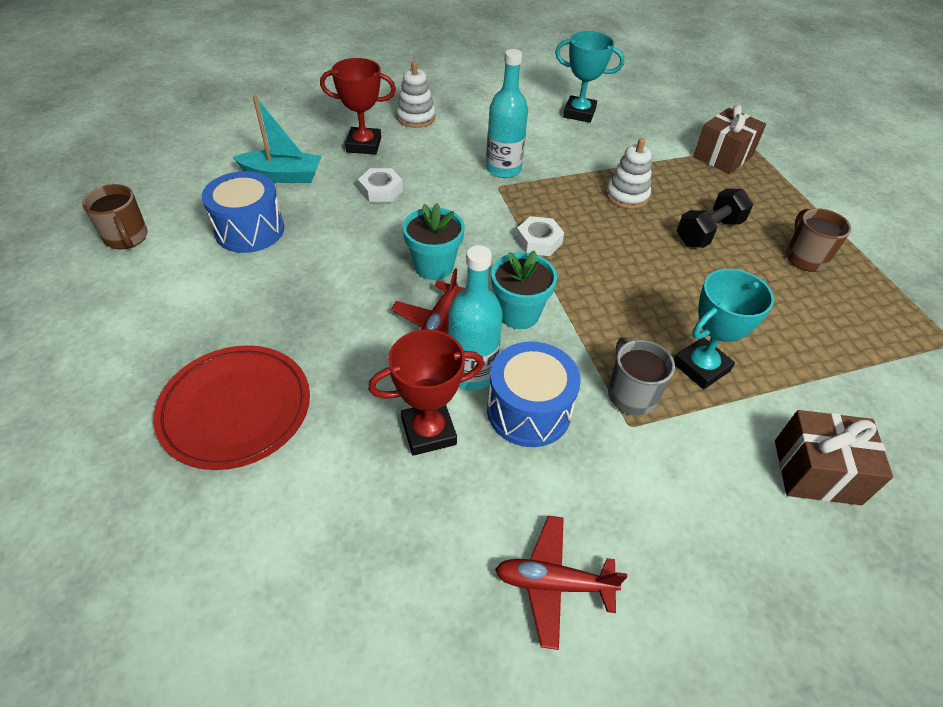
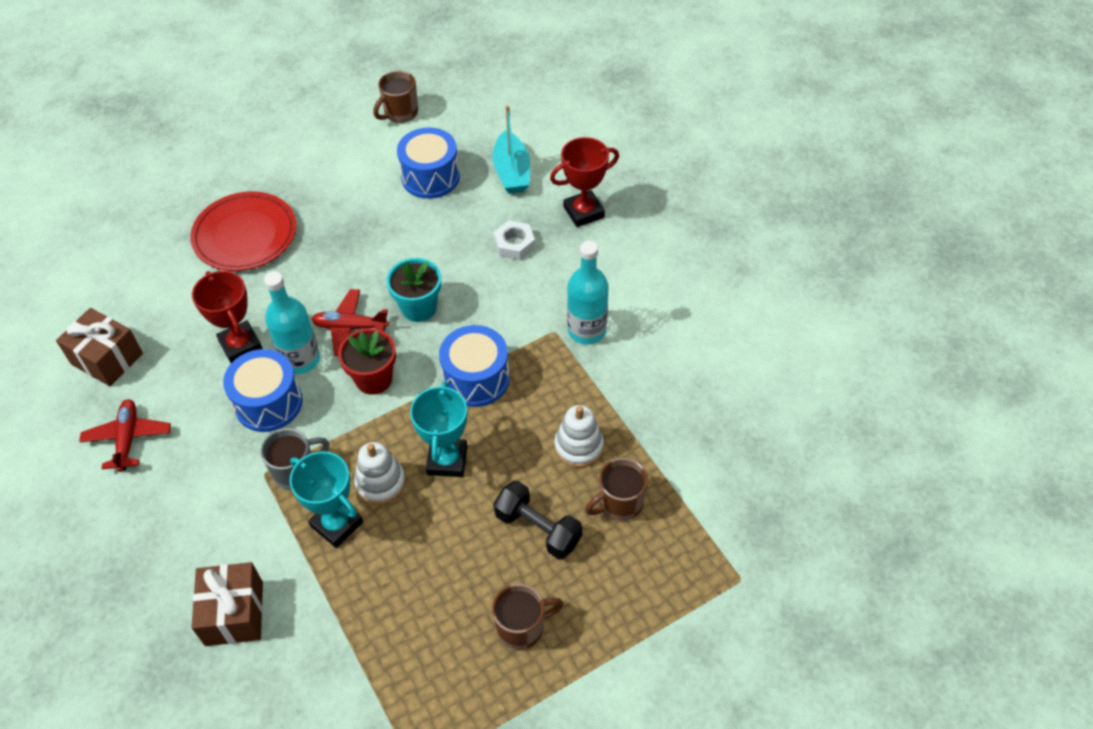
camera: 80 degrees right, 5 degrees up
(364, 145) = (583, 212): red trophy -> red trophy turned 75 degrees clockwise
(416, 117) = (652, 238): white stacking toy -> white stacking toy (380, 483)
(518, 314) = (373, 379): turquoise flower pot -> red flower pot
(538, 241) = (476, 379): white nut -> blue drum
(579, 113) = (733, 383): turquoise trophy -> turquoise trophy (447, 460)
(685, 186) = (619, 503): none -> brown mug
(723, 156) = (701, 544): brown gift -> brown gift (107, 359)

